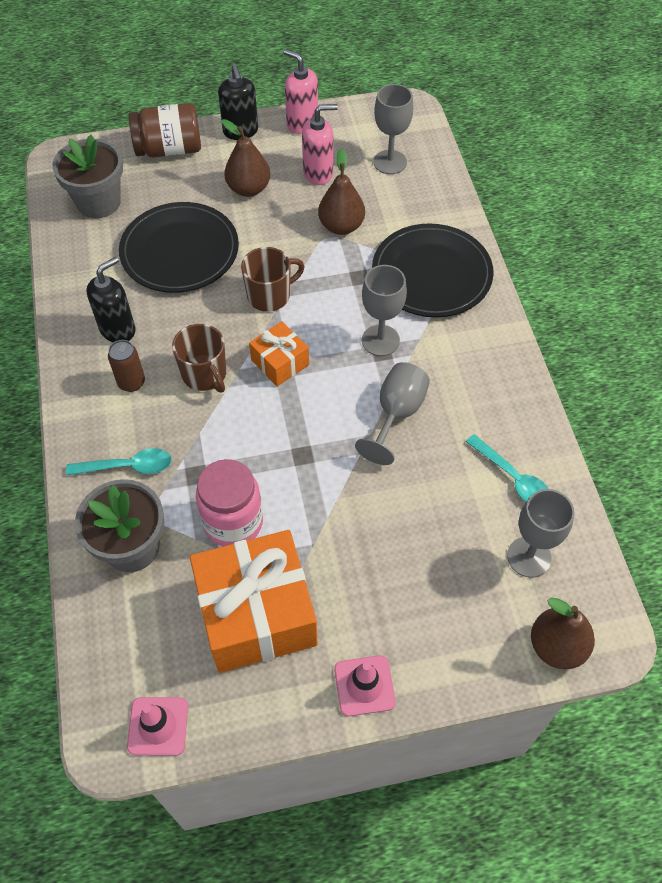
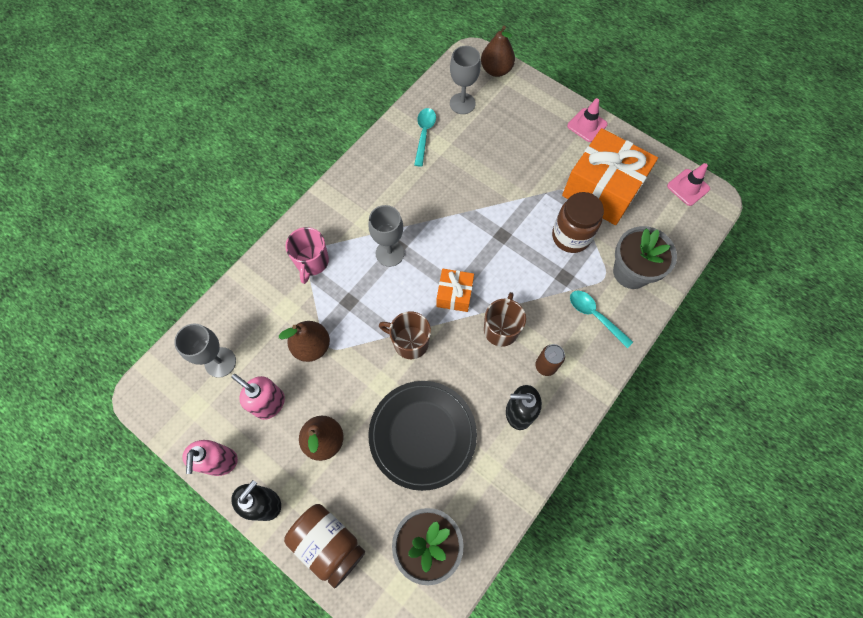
camera: 130 degrees left, 10 degrees up
(233, 522) = (571, 236): pink jar -> brown jar
(396, 414) = (433, 210): grey goblet -> none
(431, 274) = (312, 262): black plate -> pink mug

